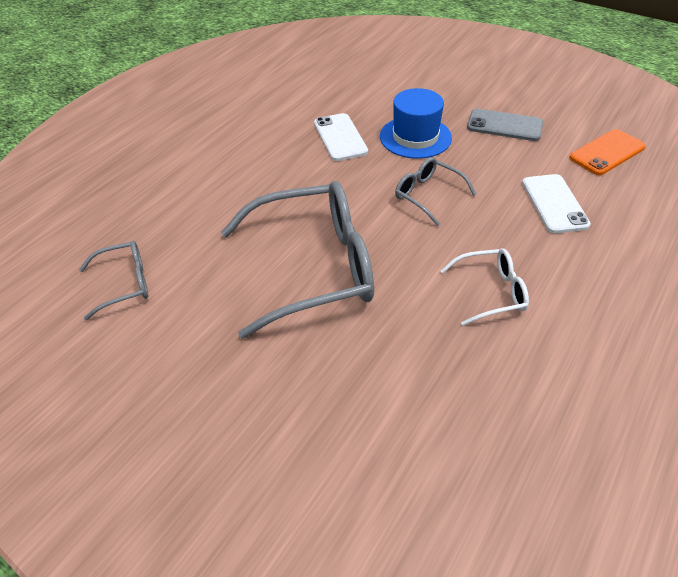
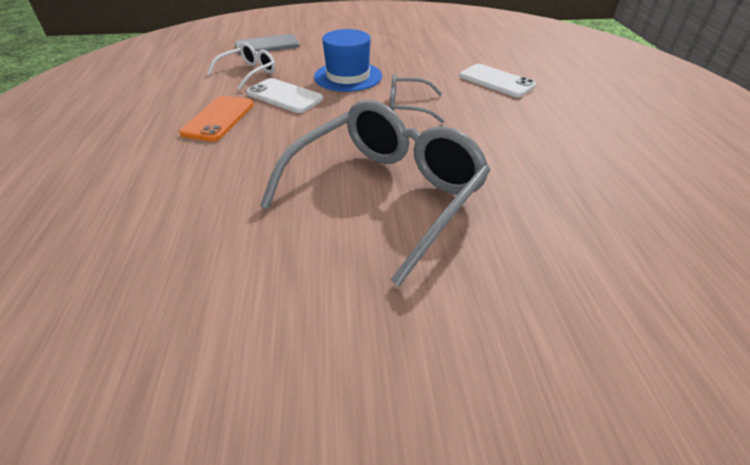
camera: 40 degrees left, 5 degrees down
(125, 284) = (191, 313): grey glasses -> none
(491, 292) = (536, 146): white glasses -> white glasses (248, 73)
(504, 125) = (402, 51): grey phone -> grey phone (267, 45)
(607, 152) = (485, 45): orange phone -> orange phone (218, 118)

